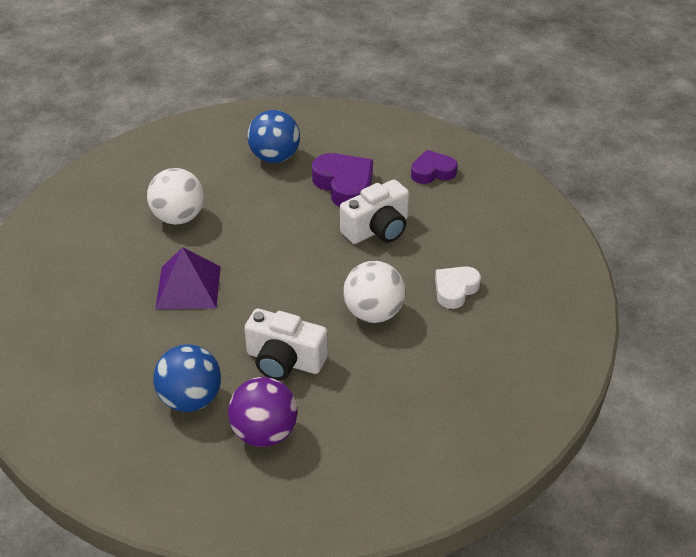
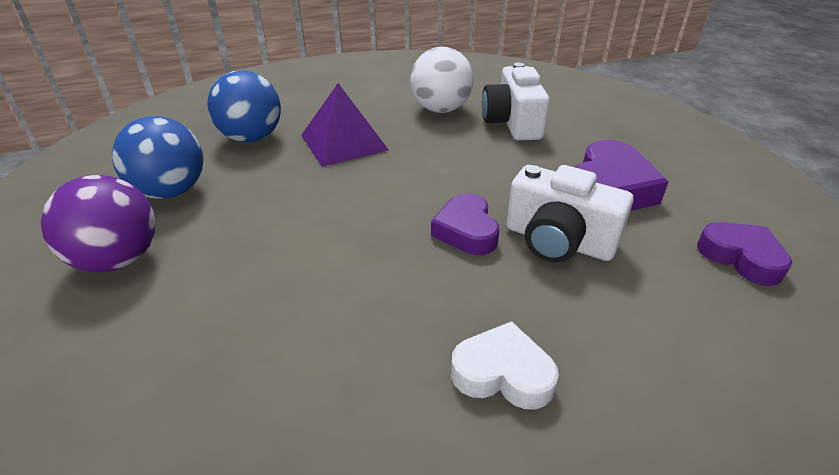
camera: 65 degrees right, 5 degrees down
(275, 157) = (593, 131): blue ball -> blue ball (252, 138)
(284, 360) = (254, 237): white camera -> white camera (512, 123)
(343, 262) = (466, 231): none -> purple heart
(373, 313) = (384, 290): white ball -> none

